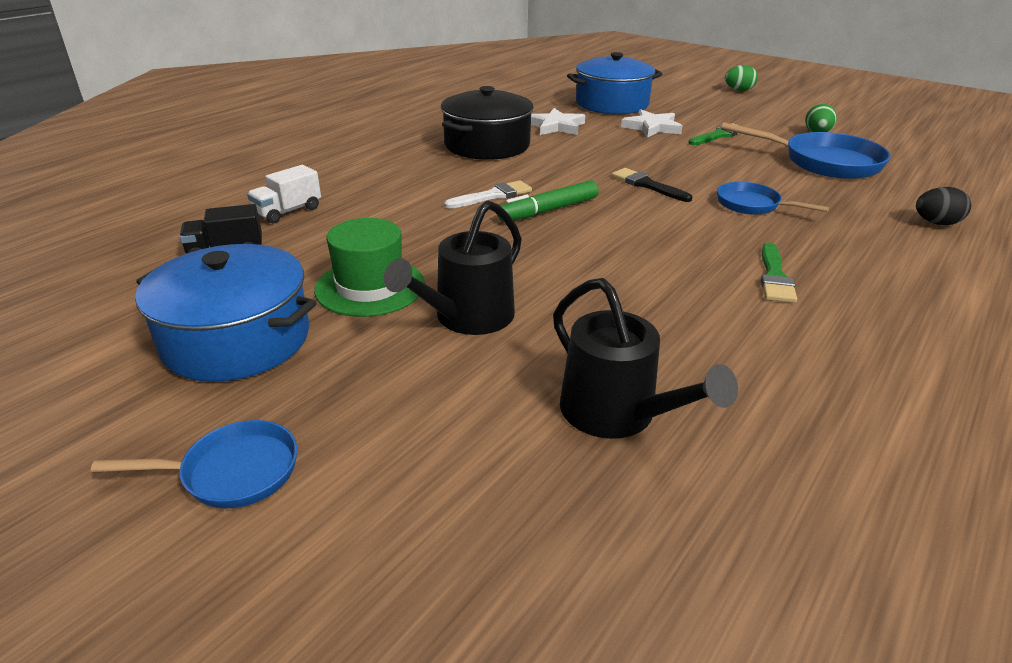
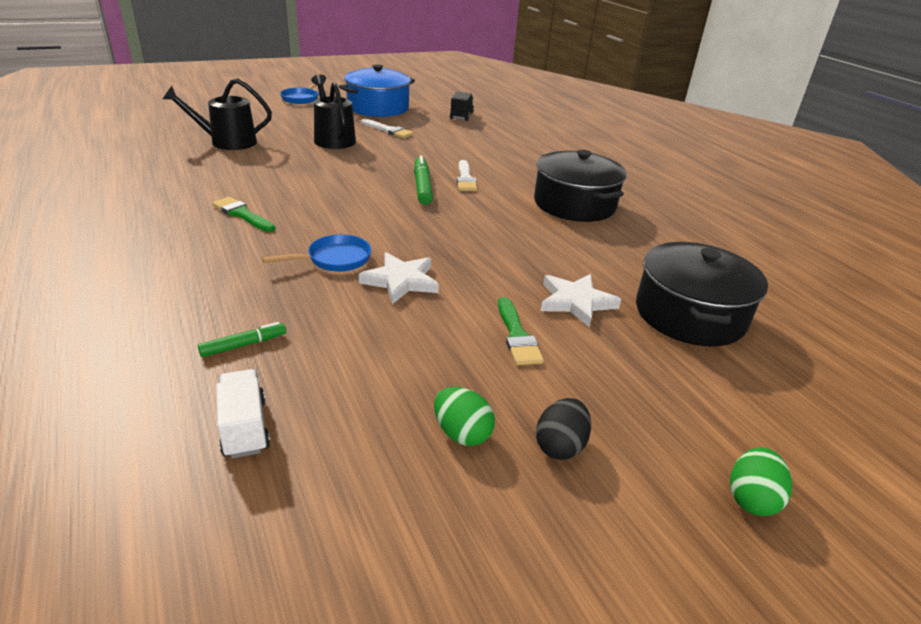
camera: 115 degrees right, 0 degrees up
(288, 211) = (498, 131): white truck -> white truck (244, 428)
(370, 287) = (388, 130): green hat -> white brush
(556, 126) = (612, 249): white star -> white star (401, 281)
(612, 104) = (689, 315): blue pot -> black pot
(647, 185) = (424, 234): black brush -> none
(824, 162) = (367, 364): blue pan -> none
(891, 198) = (244, 345): none -> green marker
(936, 223) = (175, 332): black egg -> black egg (560, 446)

